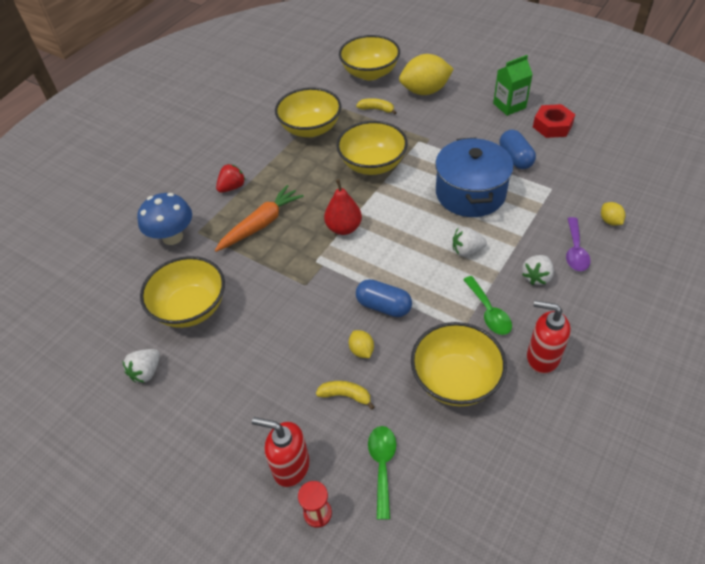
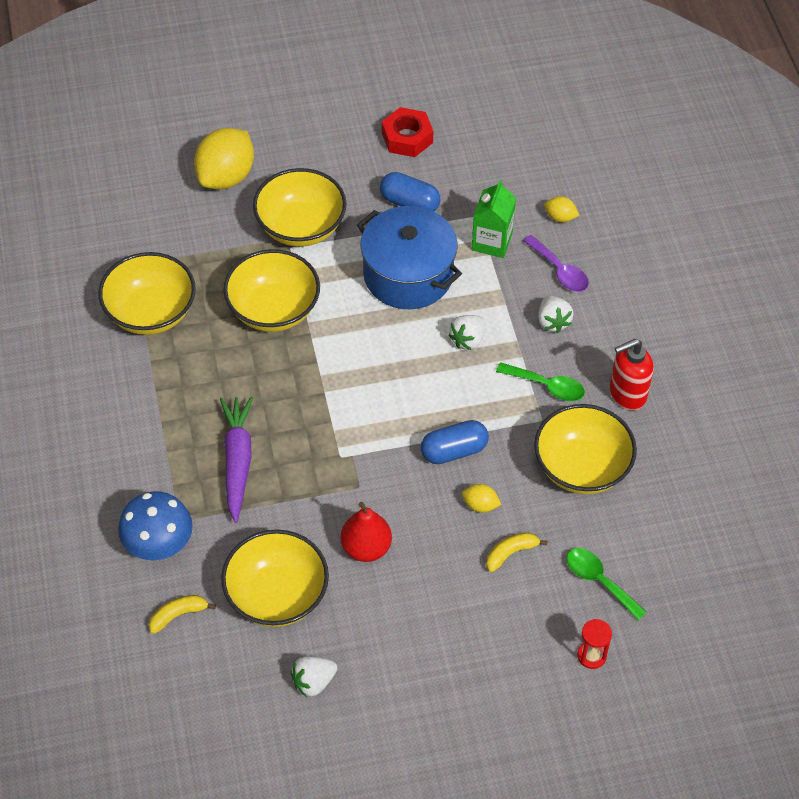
camera: 50 degrees left, 5 degrees up
(146, 372) = (313, 682): white strawberry -> white strawberry turned 75 degrees clockwise
(232, 187) = (151, 445): red strawberry -> none
(261, 224) = (237, 461): orange carrot -> purple carrot
(290, 467) = (533, 643): red soap dispenser -> none
(344, 228) = (327, 402): red pear -> red pear (366, 548)
(370, 73) = (132, 191): yellow bowl -> yellow bowl (301, 227)
(376, 109) = (198, 237): yellow banana -> yellow banana (178, 615)
(509, 106) = (338, 139): green carton -> green carton (492, 241)

